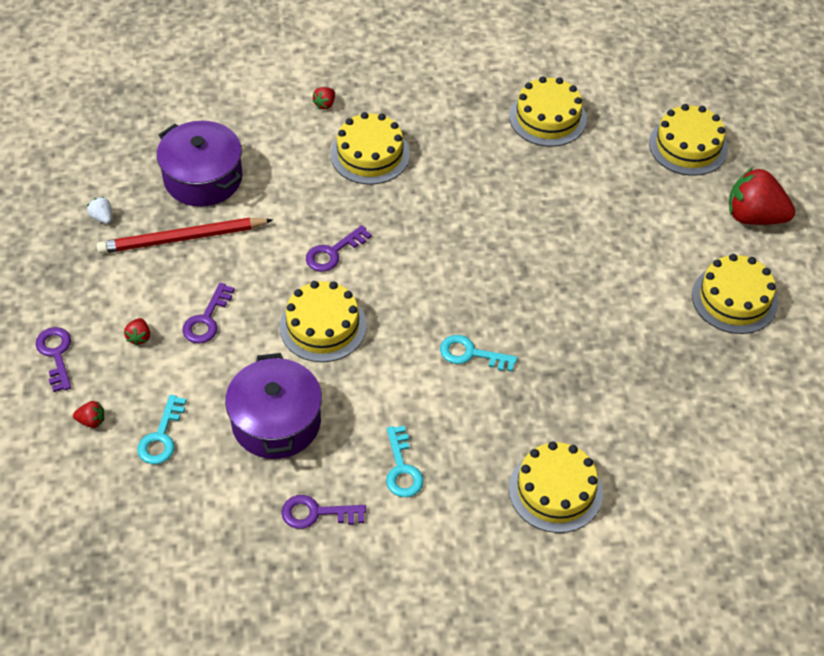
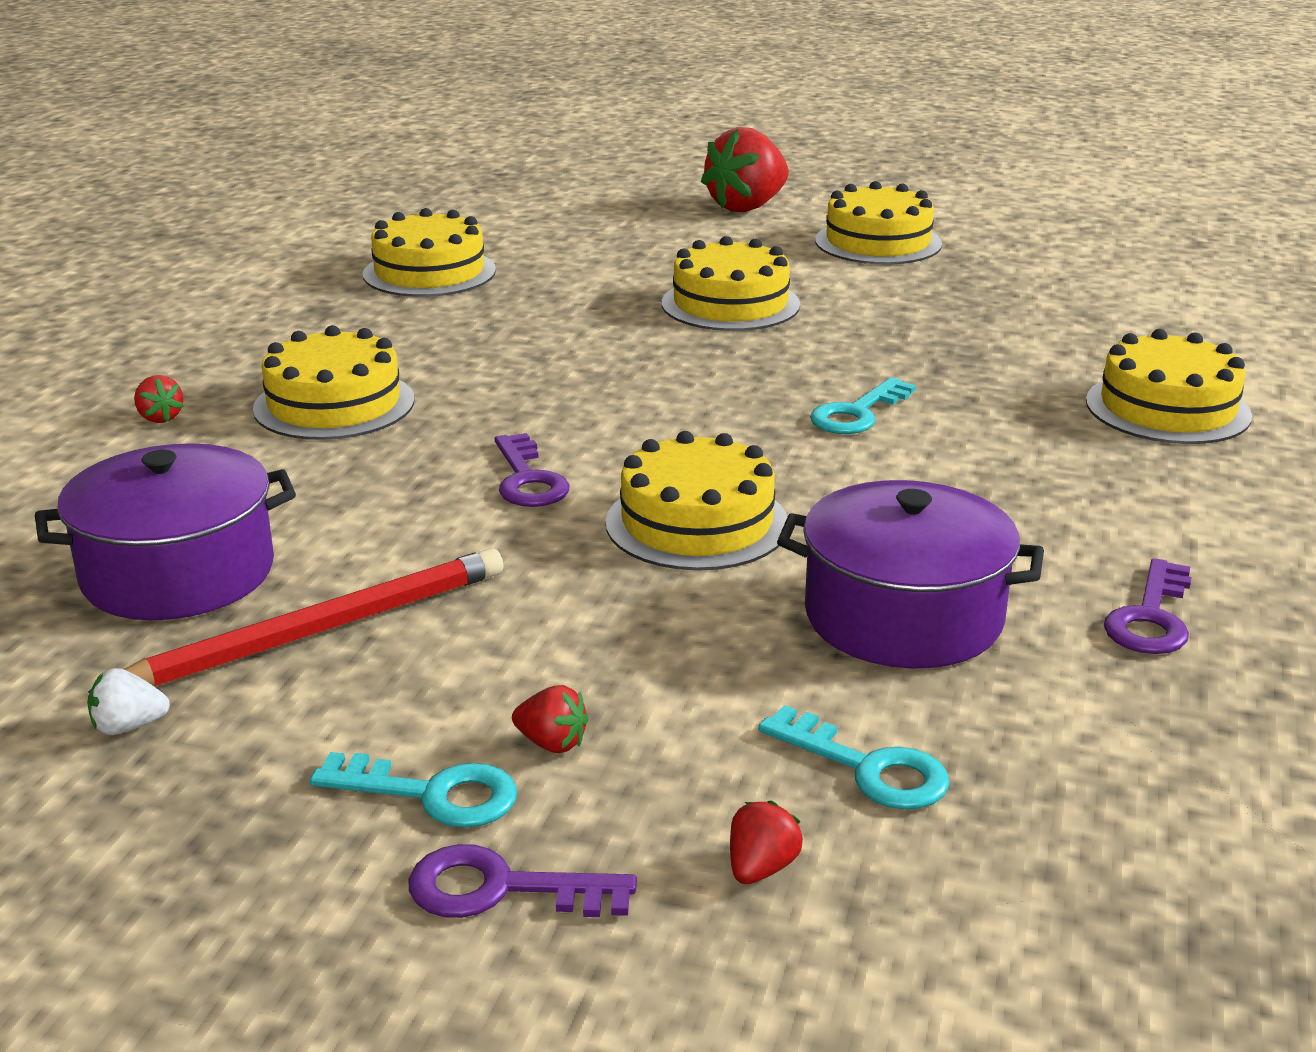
camera: 65 degrees left, 25 degrees down
(182, 238) = (318, 630): red pencil -> red pencil turned 135 degrees counterclockwise
(206, 319) = (574, 644): purple key -> none
(402, 468) = (1075, 516): turquoise key -> turquoise key (432, 794)
(688, 146) = (587, 212): yellow cake -> yellow cake (730, 304)

